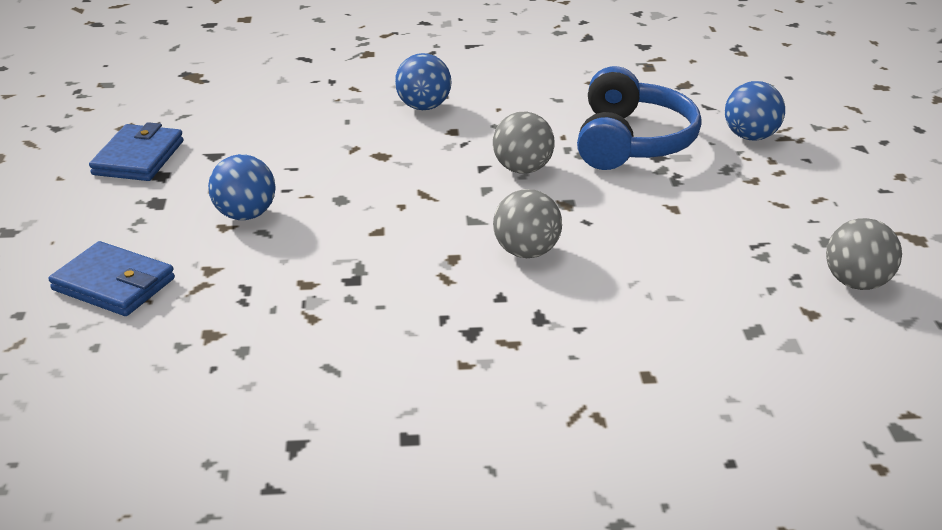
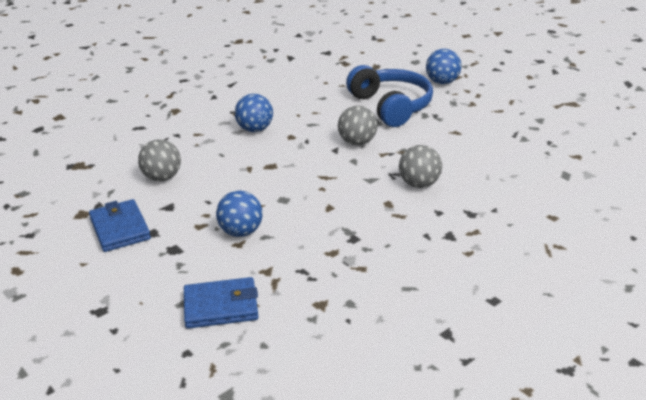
camera: 35 degrees left, 0 degrees up
(856, 283) = (576, 134): grey ball -> grey ball (162, 177)

